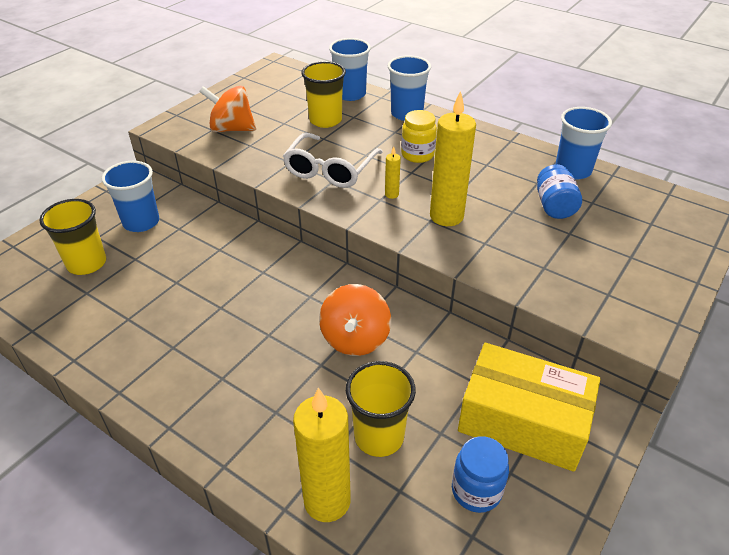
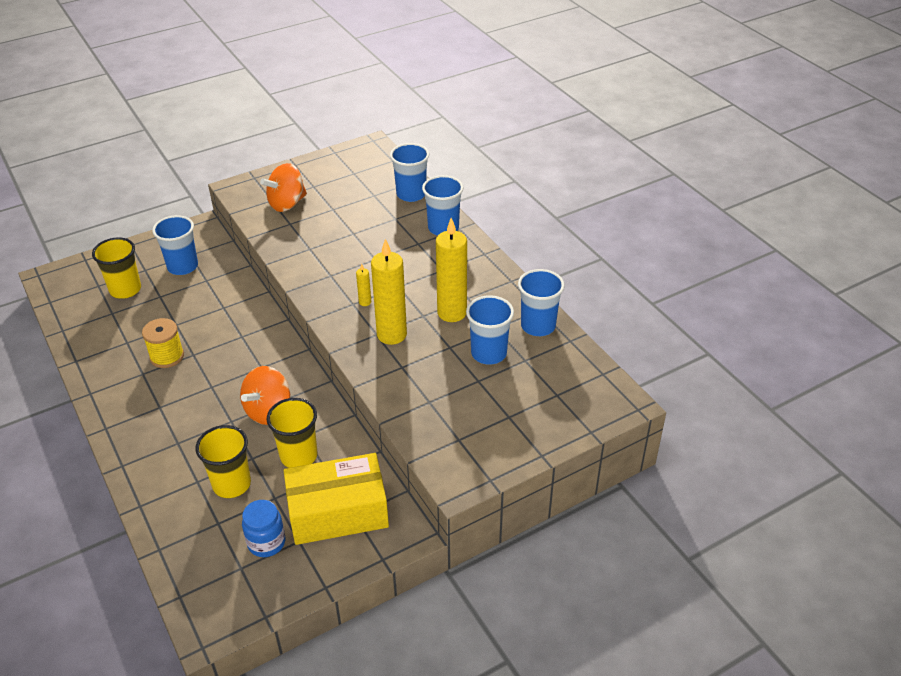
camera: 25 degrees right, 0 degrees up
(190, 319) = (167, 356): none -> yellow spool
(231, 129) = (287, 204): orange spinning top -> orange spinning top turned 75 degrees counterclockwise
(325, 120) = (368, 216): yellow cup -> yellow cup (298, 456)
(327, 501) = (168, 511): yellow candle -> yellow candle (452, 313)
(330, 169) = (335, 265): white glasses -> none
(417, 155) = (417, 271): yellow jar -> none
(523, 421) = (338, 512): yellow box -> yellow box turned 60 degrees counterclockwise
(554, 206) = (488, 353): blue jar -> blue cup

